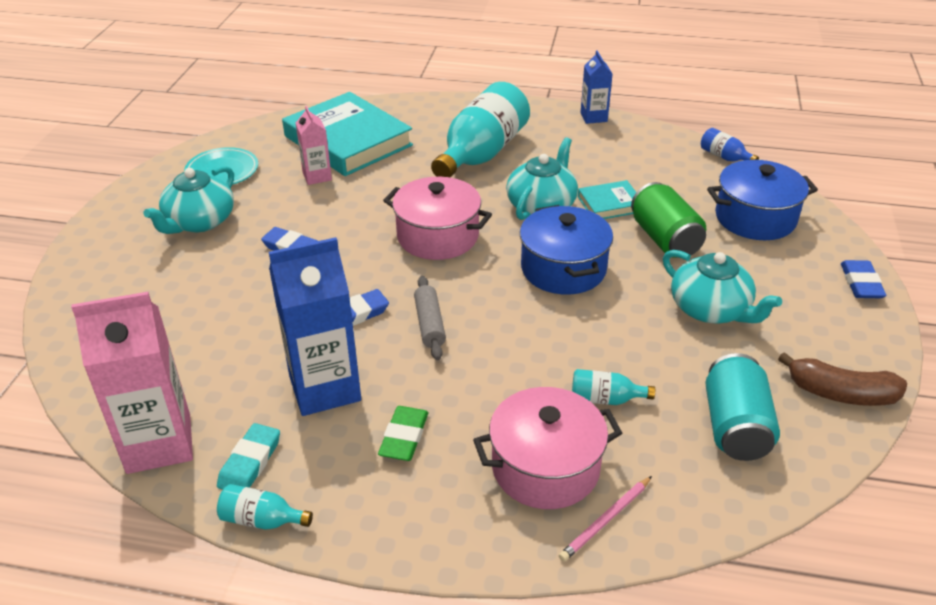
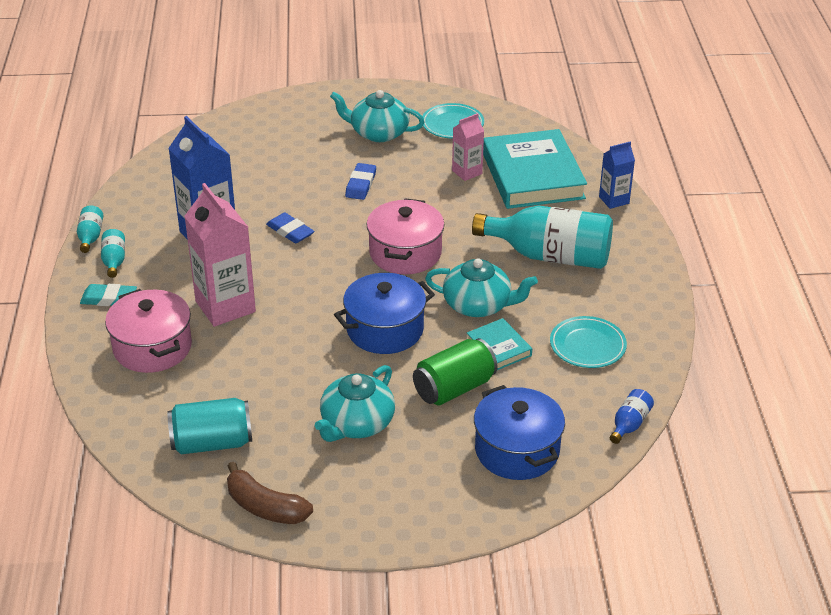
camera: 75 degrees right, 0 degrees up
(159, 444) = (145, 182): pink carton -> pink carton (225, 306)
(250, 462) = (135, 221): turquoise eraser -> turquoise eraser (109, 298)
(348, 141) = (533, 175): turquoise book -> turquoise book turned 45 degrees counterclockwise
(404, 437) = (169, 279): green eraser -> none
(429, 324) = (289, 269): grey rolling pin -> none
(593, 117) = (663, 320): blue carton -> blue carton (614, 200)
(605, 399) = (227, 370): turquoise bottle -> turquoise bottle (114, 261)
(606, 520) = (109, 381): pink pencil -> none
(618, 158) = (587, 345): none -> turquoise plate
(841, 393) = (265, 507): brown banana -> brown banana turned 60 degrees counterclockwise
(861, 283) = (431, 528): blue eraser -> none

